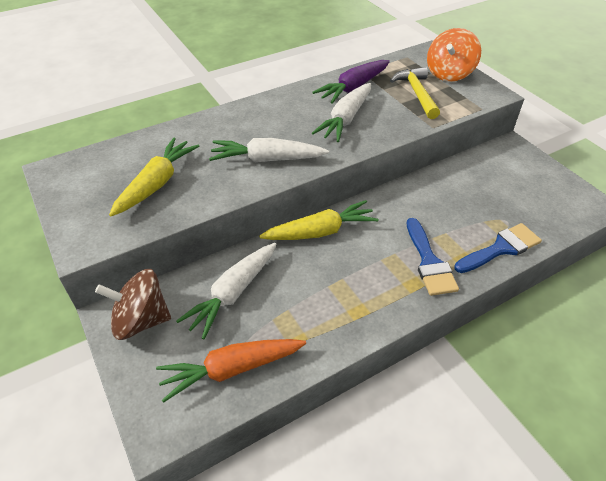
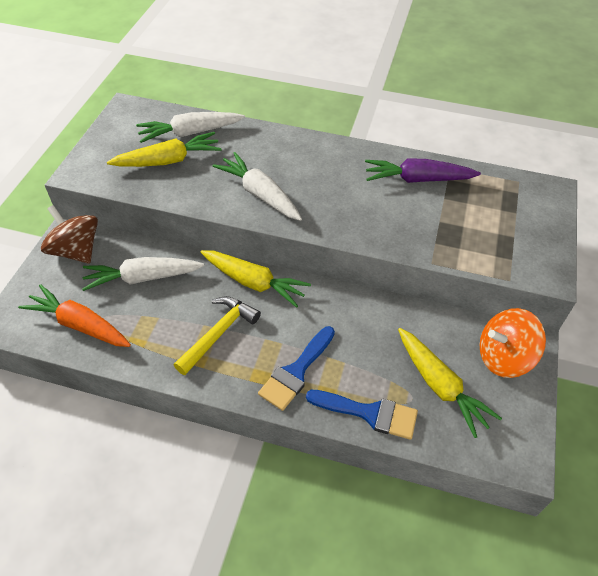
camera: 45 degrees right, 5 degrees up
(345, 119) = (367, 203): white carrot -> white carrot (190, 133)
(416, 93) = (468, 222): yellow hammer -> yellow hammer (219, 333)
(449, 74) = (534, 225): orange spinning top -> orange spinning top (503, 357)
(509, 202) = (440, 386): none -> yellow carrot

